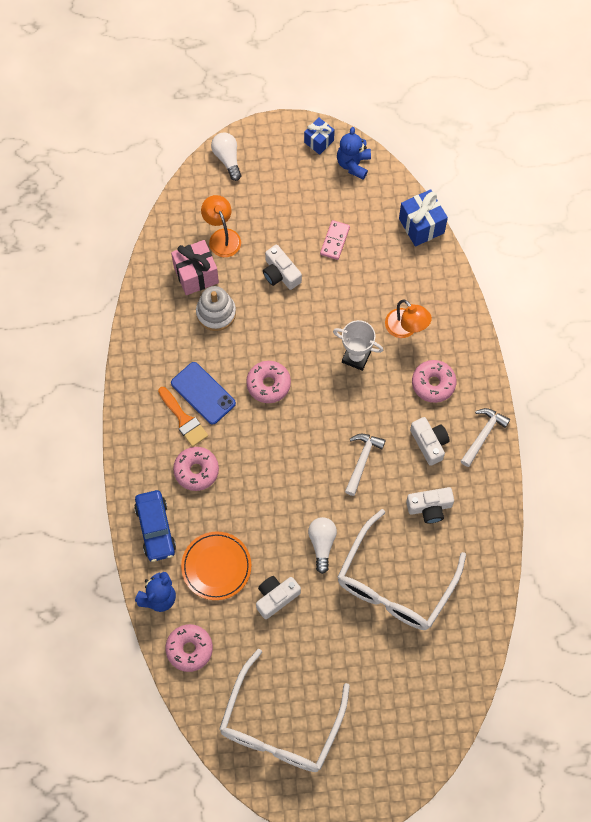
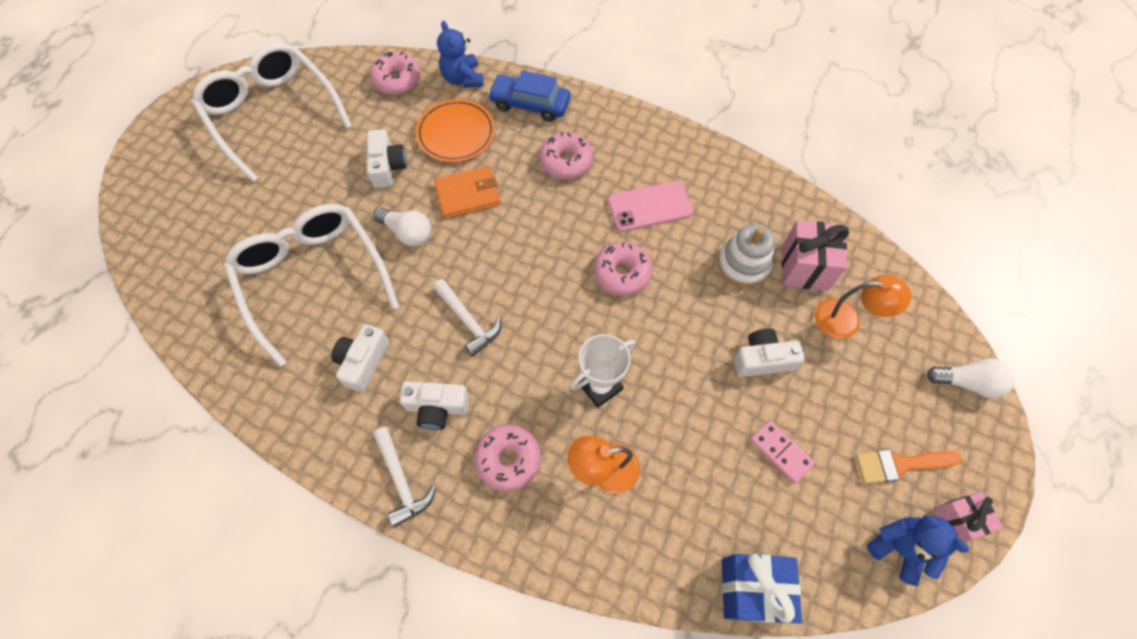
camera: 120 degrees right, 5 degrees down
(184, 419) = (630, 176): orange brush -> orange brush (900, 464)
(203, 393) = (649, 206): blue phone -> pink phone
(266, 523) = (468, 194): none -> orange wallet
(319, 141) = (957, 520): blue gift -> pink gift

